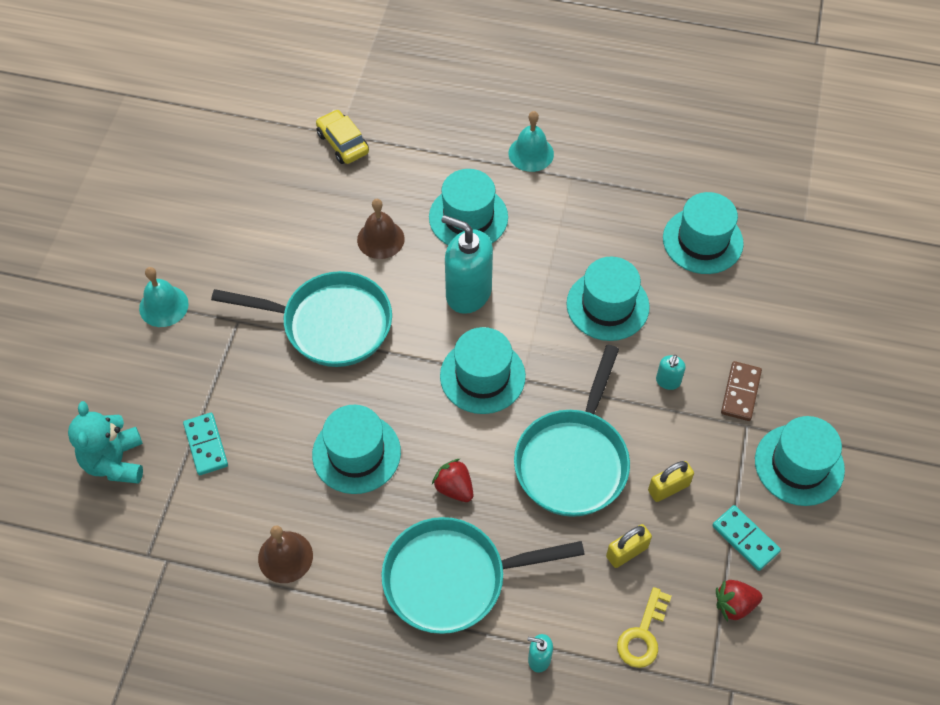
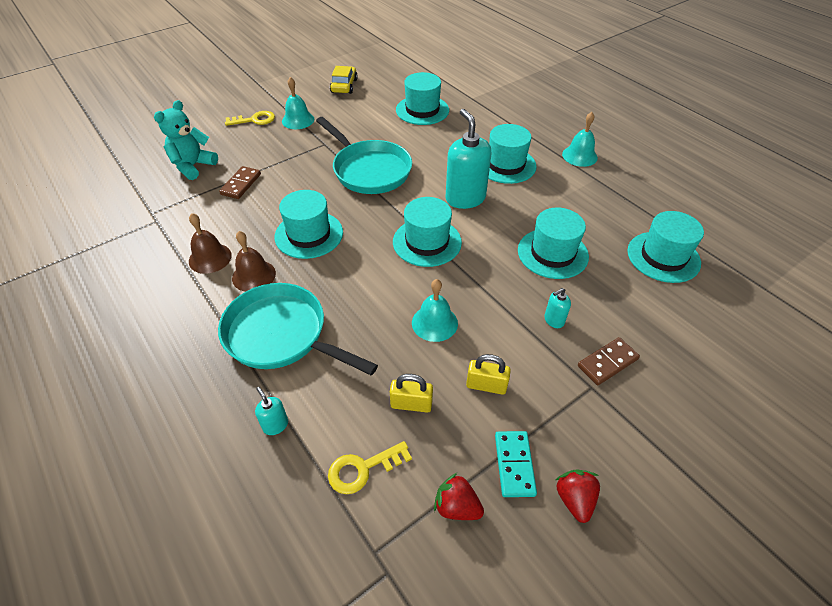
camera: 40 degrees right, 10 degrees down
(107, 342) = (255, 120): none -> yellow key
(206, 445) = (241, 184): turquoise domino -> brown domino
(343, 143) = (469, 102): yellow car -> yellow car (344, 86)
(380, 239) = (442, 149): brown bell -> brown bell (254, 275)
(454, 488) = (341, 287): red strawberry -> red strawberry (574, 499)
(573, 460) = (434, 323): turquoise pan -> turquoise bell
(799, 465) = (614, 445): turquoise hat -> turquoise hat (422, 110)

